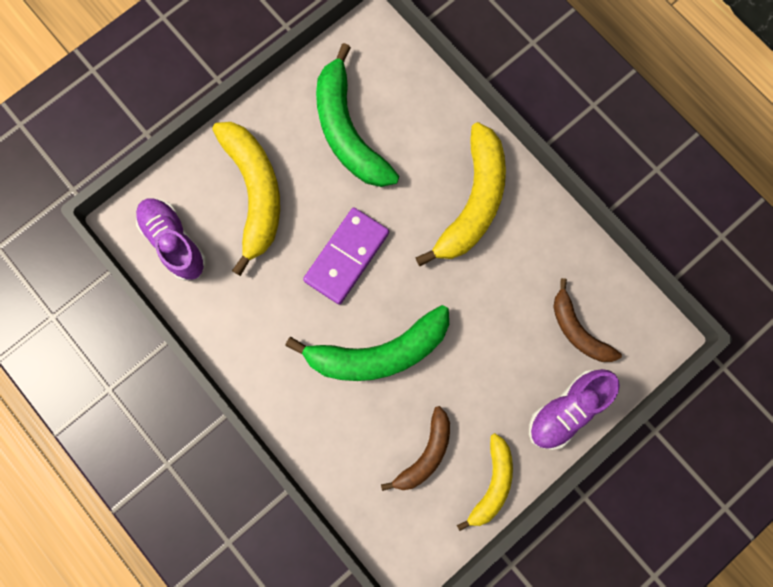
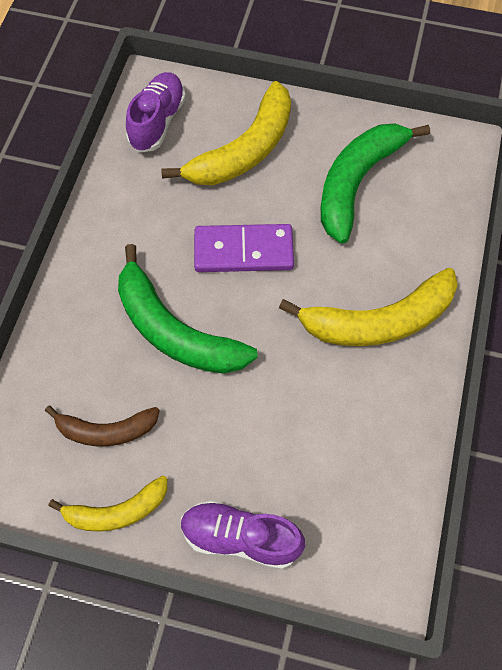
camera: 55 degrees right, 15 degrees down
(577, 330) = (329, 498): brown banana -> none

